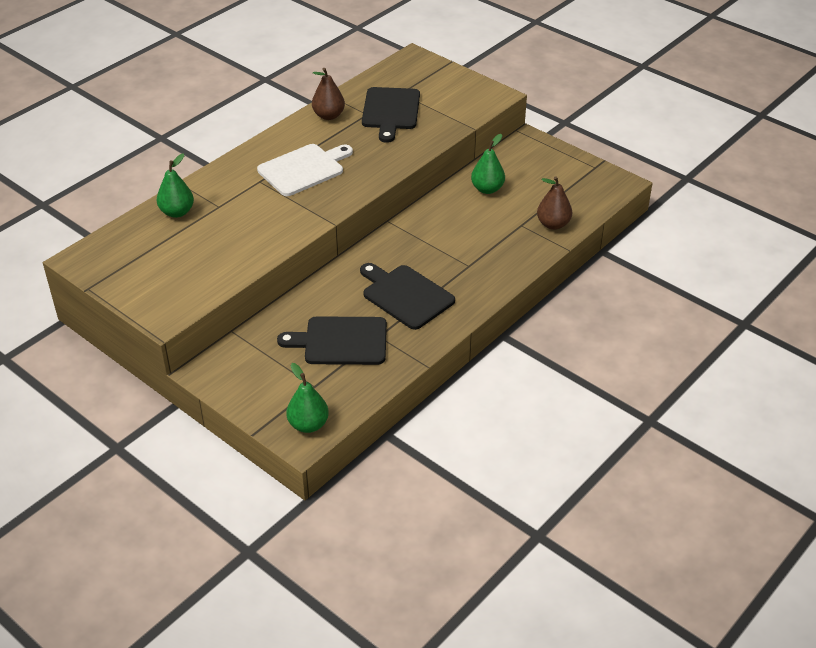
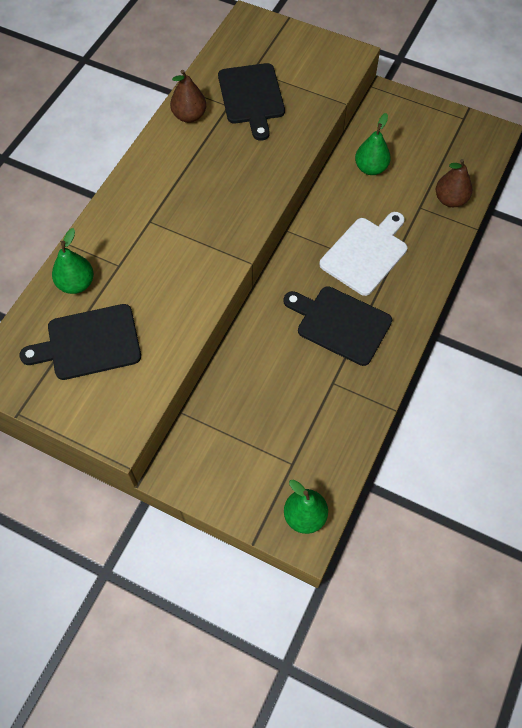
camera: 15 degrees left, 20 degrees up
(304, 169) = (190, 194): white cutting board -> white cutting board (366, 253)
(341, 341) = (298, 399): black cutting board -> black cutting board (89, 343)

